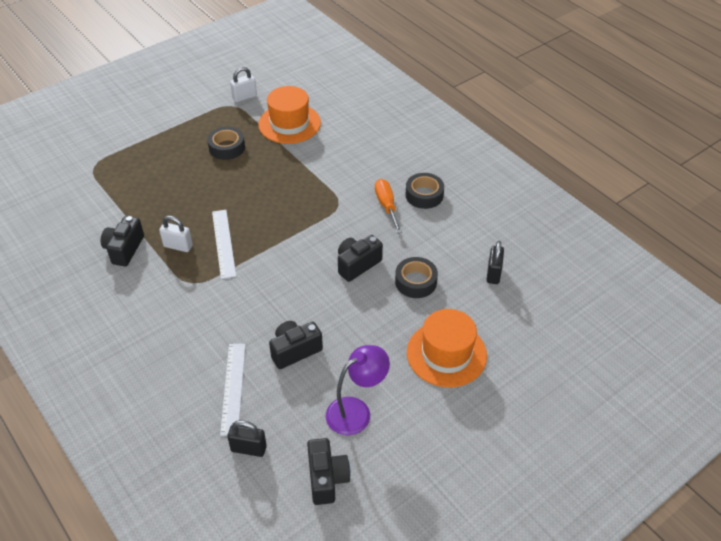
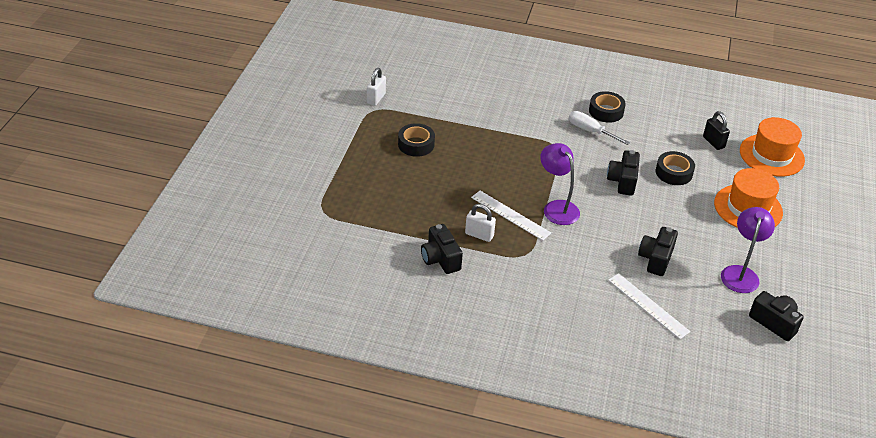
camera: 40 degrees left, 5 degrees down
(178, 246) = (479, 235): white padlock -> white padlock turned 45 degrees clockwise
(248, 448) = (707, 335): black padlock -> none
(269, 257) = (557, 207): none -> purple lamp
(289, 123) = (441, 103): orange hat -> orange hat (771, 155)
(386, 206) = (590, 131): orange screwdriver -> white screwdriver

